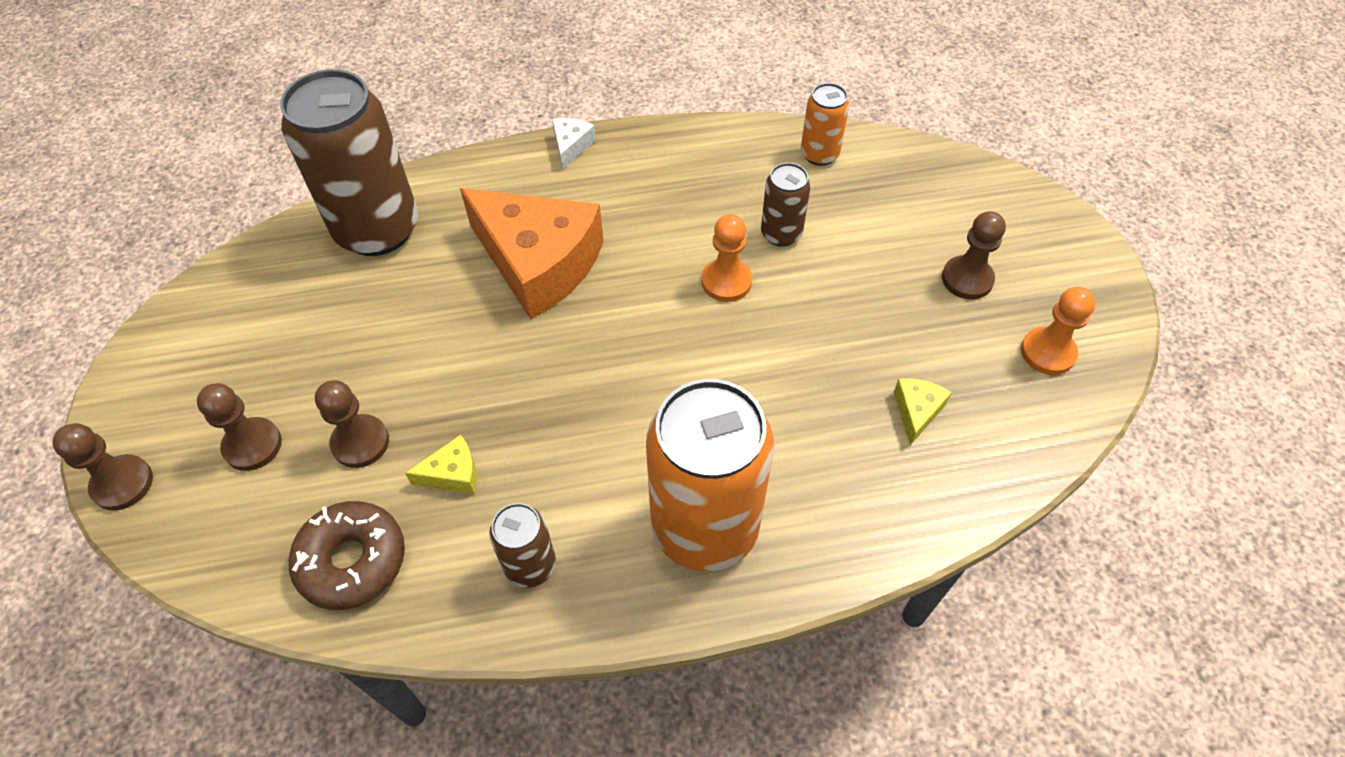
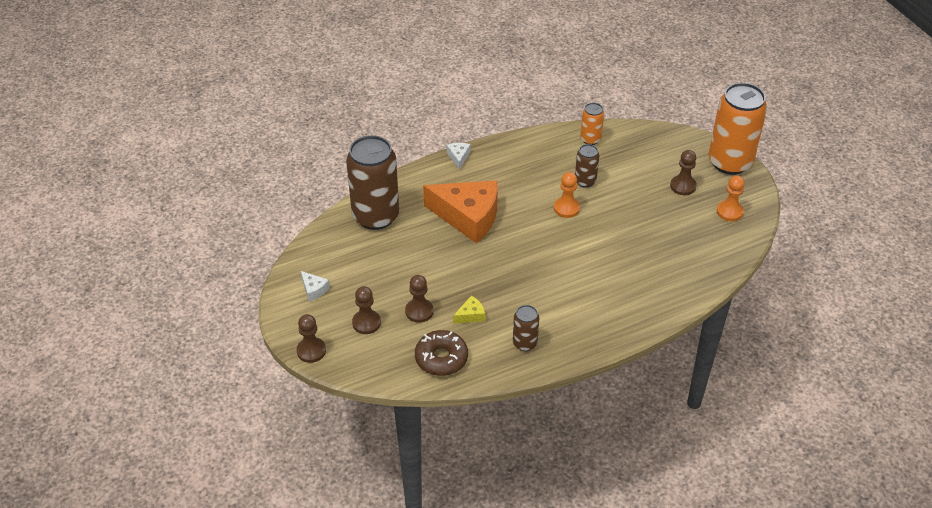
camera: 15 degrees left, 10 degrees down
(197, 353) = (314, 289): none -> white cheese
(705, 527) = (597, 313): orange can -> orange can (730, 162)
(916, 411) = (677, 248): yellow cheese -> none

